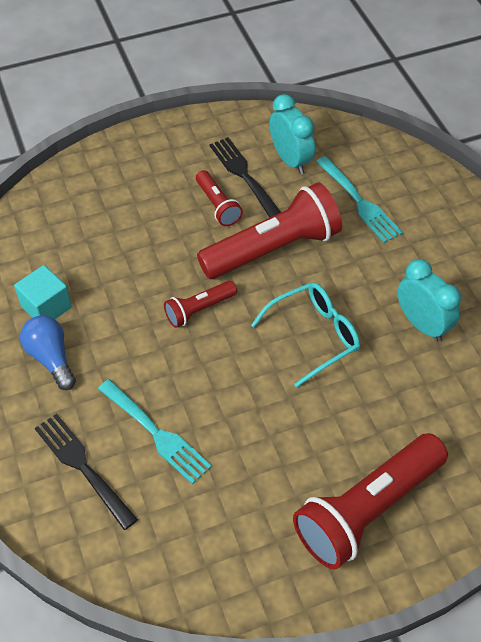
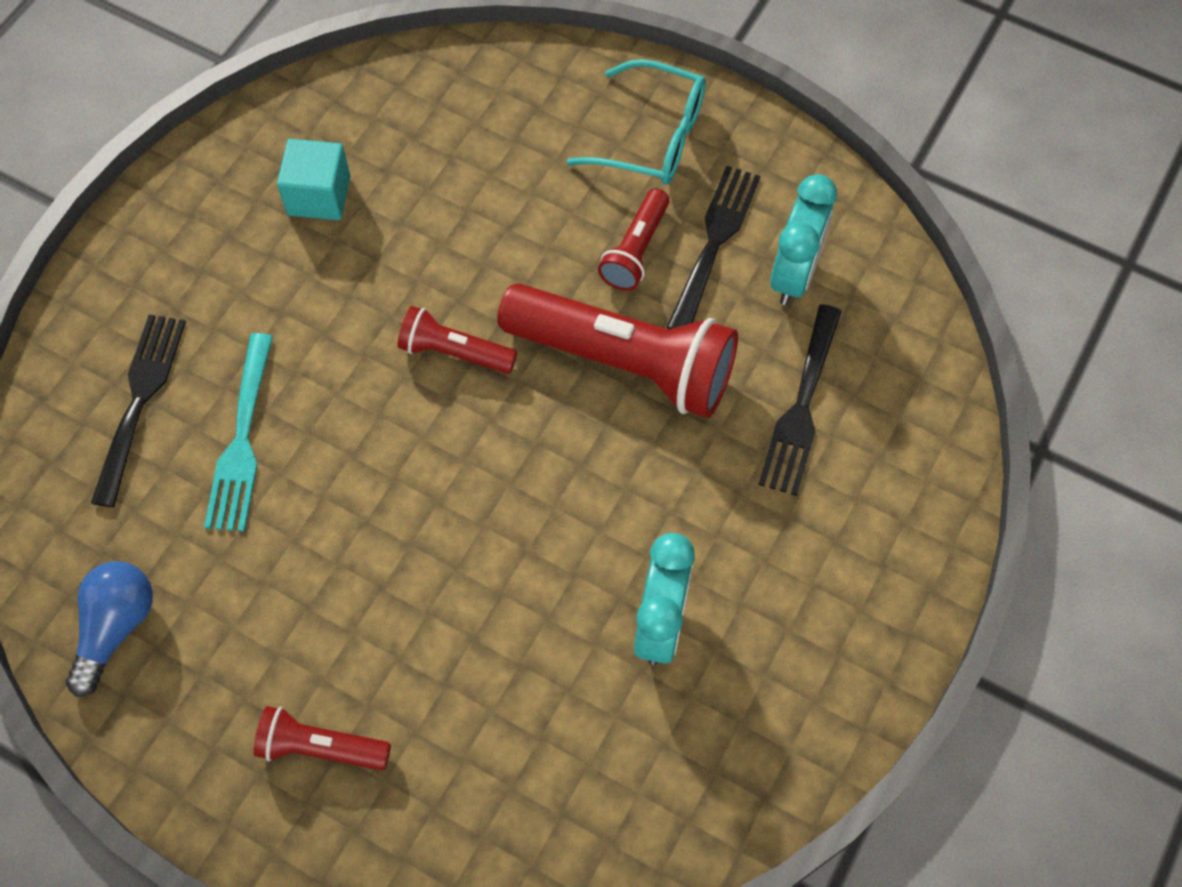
camera: 50 degrees right, 10 degrees up
(51, 358) = (254, 257): blue light bulb -> blue light bulb (115, 628)
(314, 335) = (529, 508): turquoise glasses -> turquoise glasses (653, 137)
(359, 202) = (801, 406): turquoise fork -> black fork
(367, 509) = (320, 747): red flashlight -> red flashlight, size x0.50

